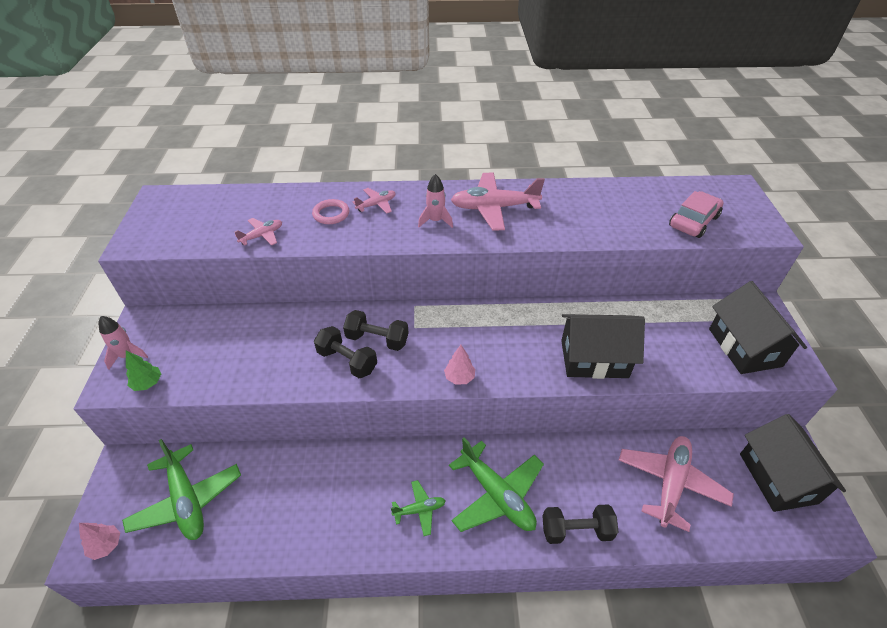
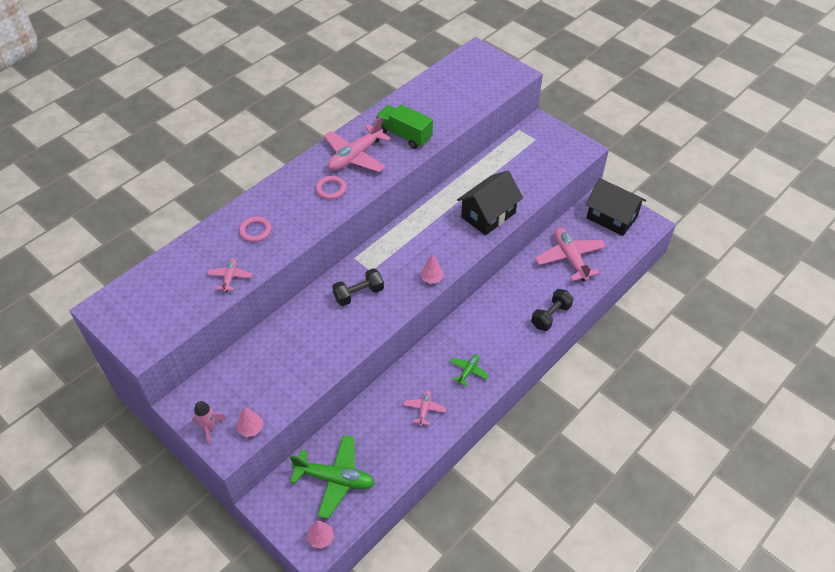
camera: 45 degrees left, 5 degrees up
(148, 383) = (251, 428): green tree -> pink tree
(347, 361) = (357, 319): black dumbbell -> none
(376, 204) = (277, 204): pink plane -> pink plane (424, 409)
(435, 221) = (331, 189): pink rocket -> pink ring
(497, 495) = (497, 332): green plane -> none
(564, 217) = (404, 135): none -> green truck
(693, 221) = (476, 92): pink car -> none
(744, 347) = (552, 154): black house -> none

